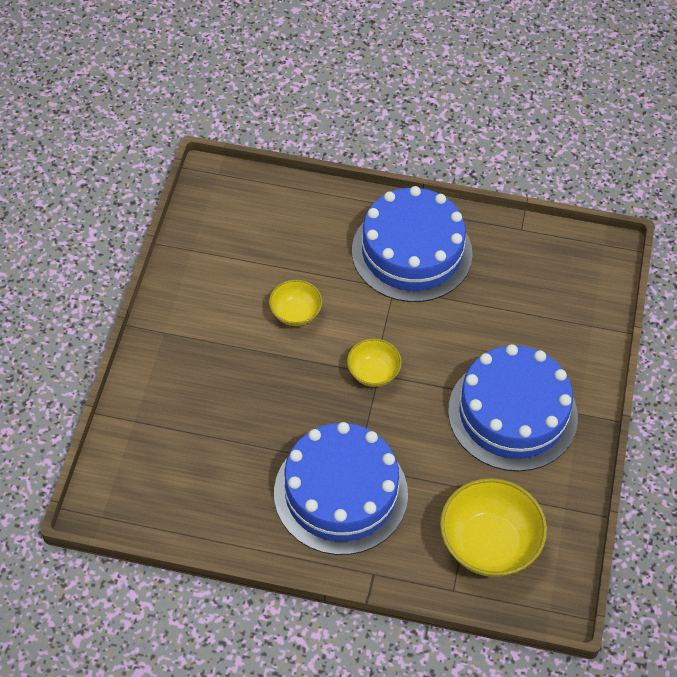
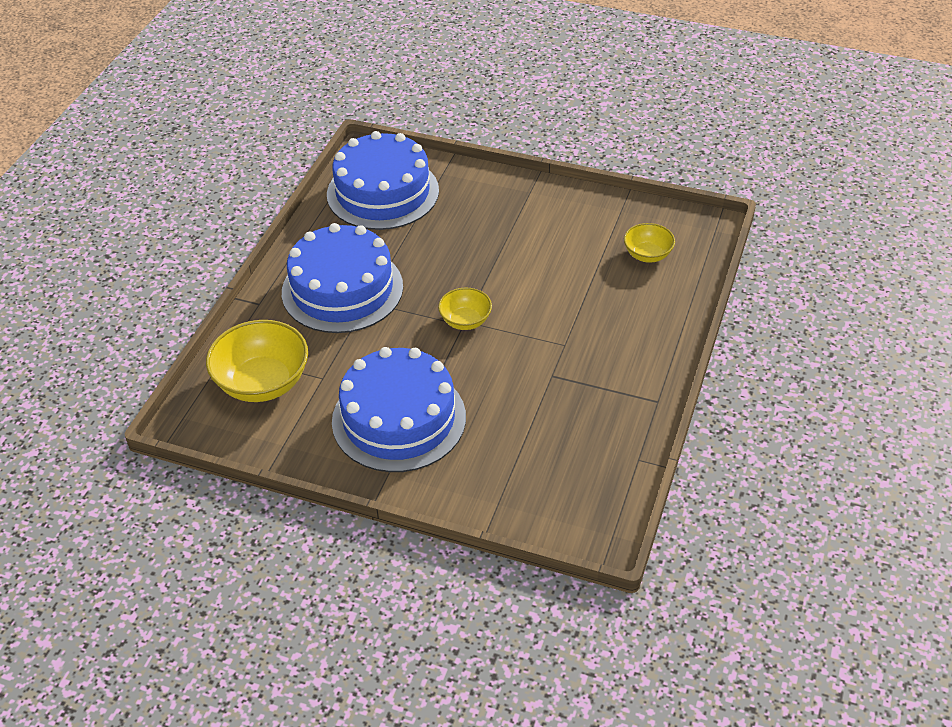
camera: 100 degrees right, 10 degrees down
(295, 313) = (541, 273): yellow bowl -> yellow bowl (647, 255)
(412, 252) = (610, 363): blue cake -> blue cake (383, 192)

